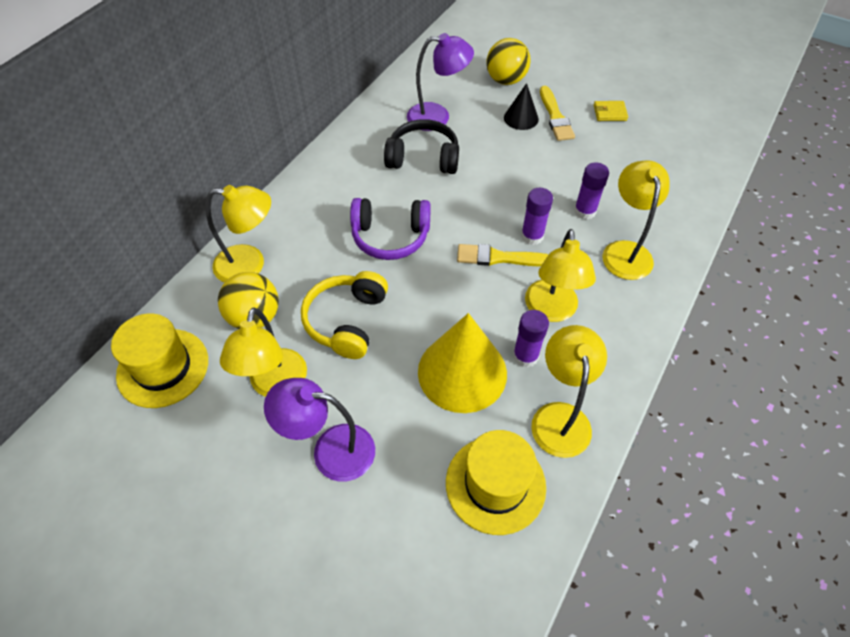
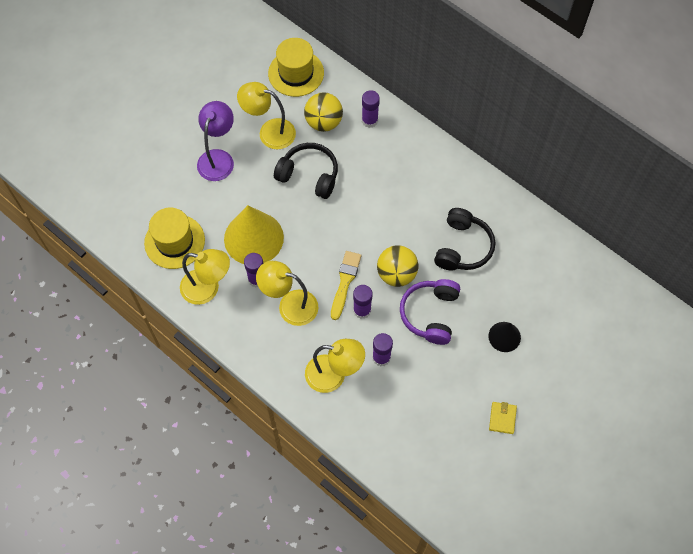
camera: 100 degrees right, 10 degrees up
(250, 265) = (369, 120): yellow lamp -> purple glue stick
(347, 321) = (309, 175): yellow headphones -> black headphones
(390, 237) = (379, 211): purple headphones -> purple headphones (430, 314)
(437, 117) = (514, 267): purple lamp -> none
(506, 80) = (562, 336): yellow ball -> yellow ball (396, 274)
(555, 117) = (502, 367): yellow brush -> none

